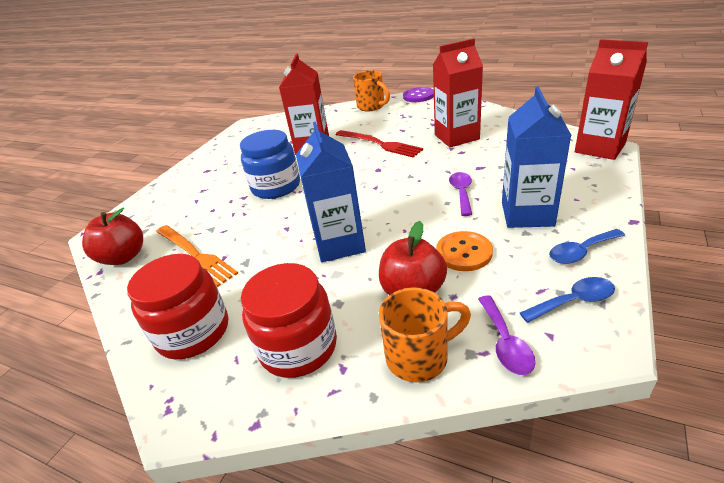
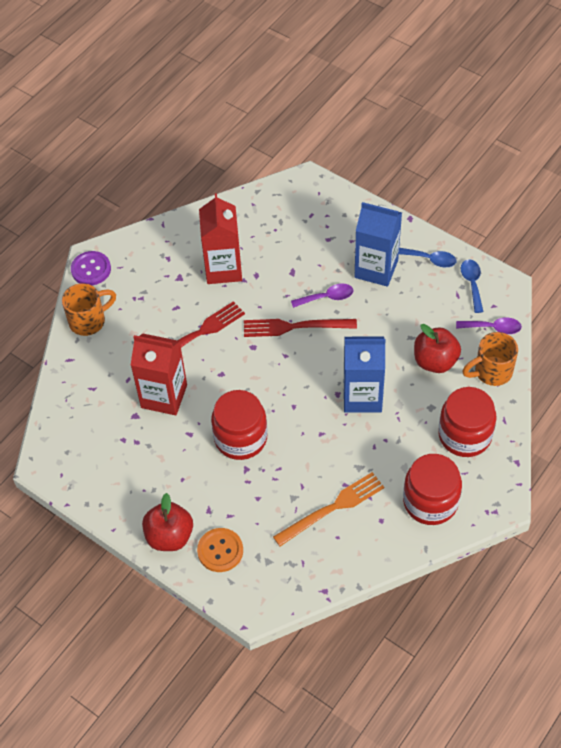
camera: 80 degrees left, 20 degrees up
(124, 257) = (309, 572): red apple -> red apple (169, 536)
(276, 187) = (240, 438): blue jar -> red jar
(412, 184) = (295, 327): none -> red fork
(420, 357) = (491, 372): orange mug -> orange mug turned 105 degrees counterclockwise
(461, 193) = (327, 297): purple spoon -> purple spoon turned 150 degrees clockwise
(464, 252) = (405, 321): orange button -> orange button (220, 551)
(581, 252) = (430, 259): blue spoon -> blue spoon turned 60 degrees counterclockwise
(599, 148) = (305, 185): red carton -> none

